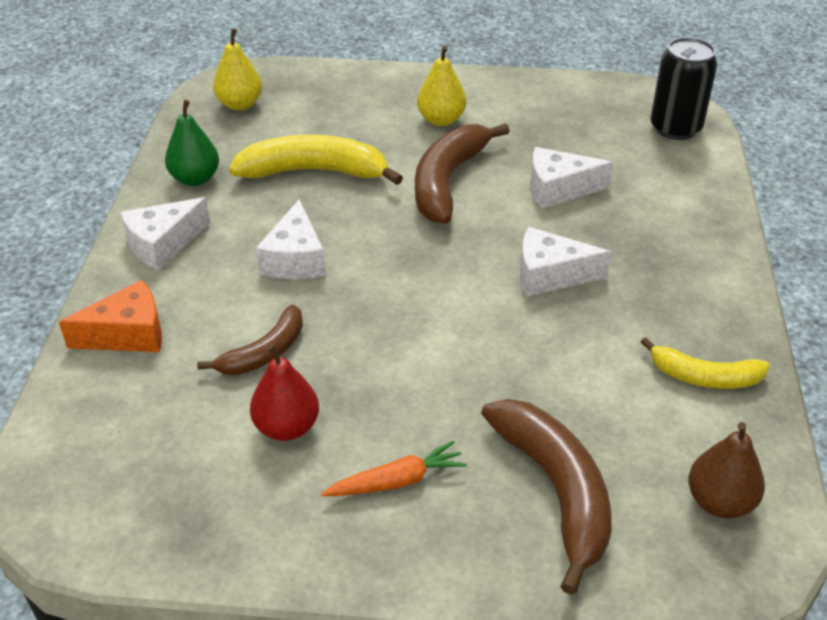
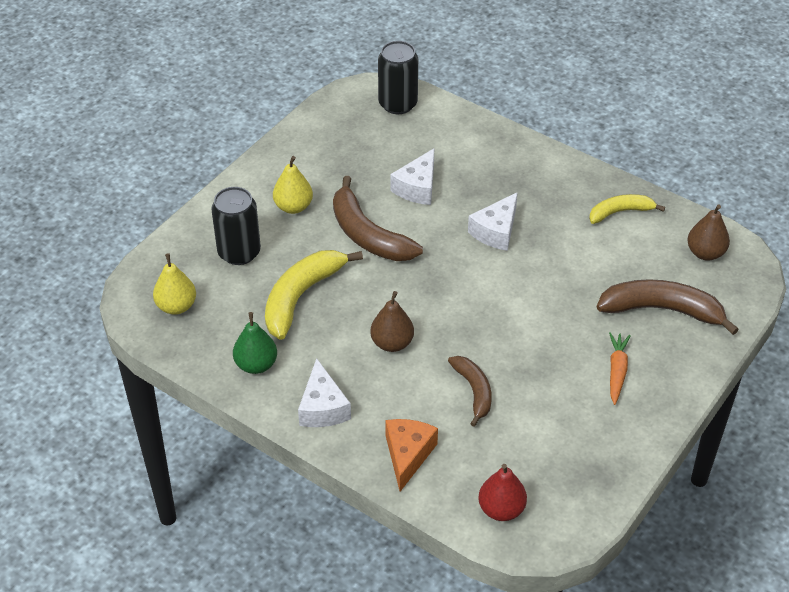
camera: 60 degrees left, 5 degrees up
(287, 427) = (545, 404): red pear -> red pear (501, 509)
(295, 259) = (392, 343): white cheese -> brown pear
(344, 112) = (239, 252): none -> black can
(704, 377) = (620, 212): yellow banana -> yellow banana turned 150 degrees counterclockwise

